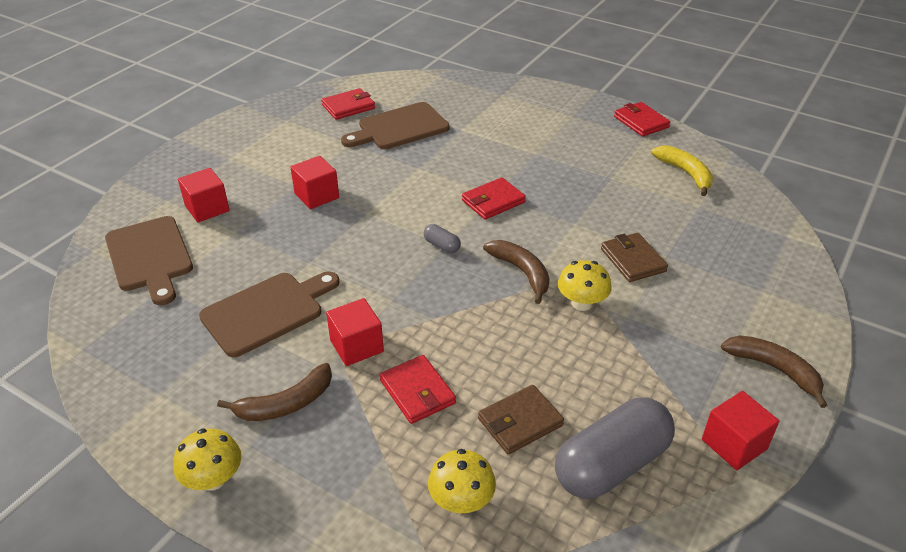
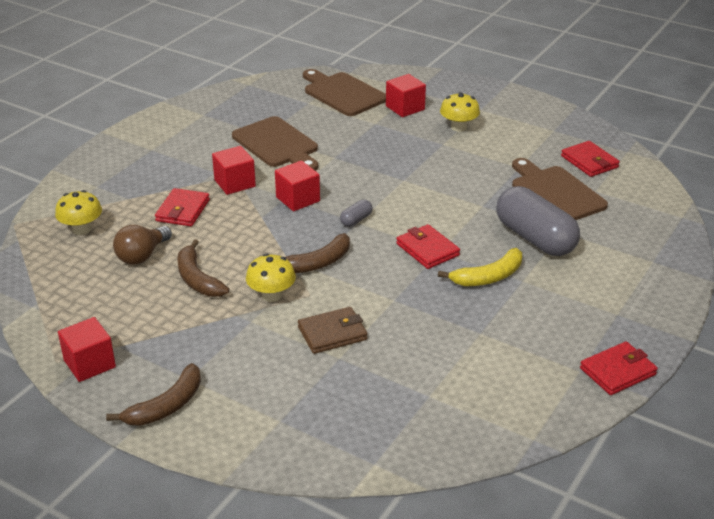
camera: 90 degrees right, 5 degrees down
(150, 257) = (343, 93): brown cutting board -> brown cutting board turned 75 degrees clockwise
(213, 479) = (128, 140): yellow mushroom -> yellow mushroom (458, 127)
(286, 404) = (183, 159): brown banana -> brown banana (197, 279)
(317, 196) = (427, 154): red cube -> red cube (298, 199)
(417, 392) = (183, 210): red wallet -> red wallet turned 45 degrees counterclockwise
(520, 422) = (142, 256): brown wallet -> brown light bulb
(611, 465) = (90, 296): grey capsule -> grey capsule (535, 238)
(685, 173) = (500, 395): yellow banana -> yellow banana (488, 277)

